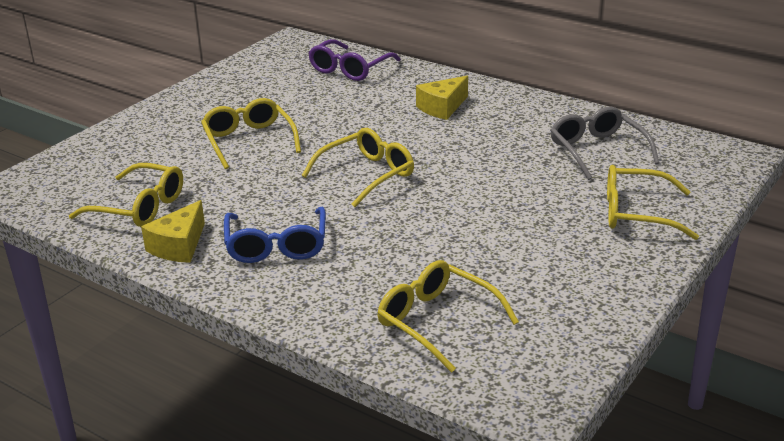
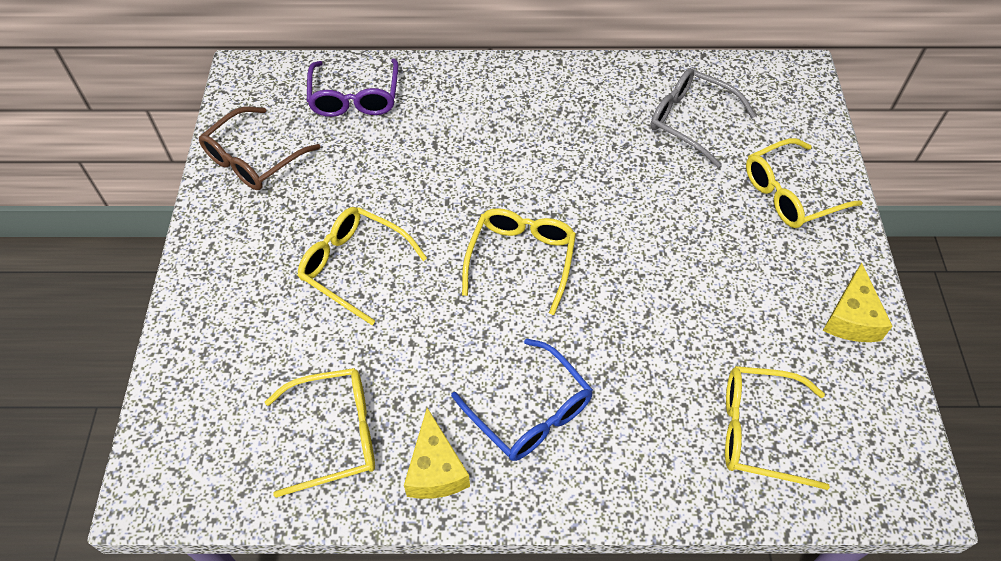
camera: 35 degrees left, 25 degrees up
(248, 77) = (254, 159): none -> brown glasses
(442, 108) = (502, 120): yellow cheese -> yellow cheese (851, 318)

